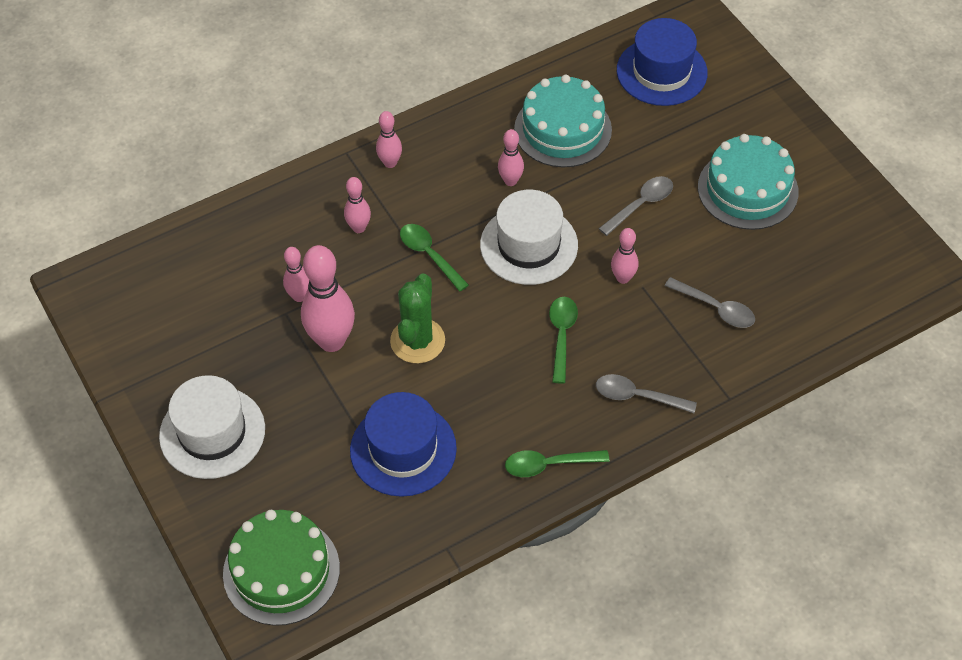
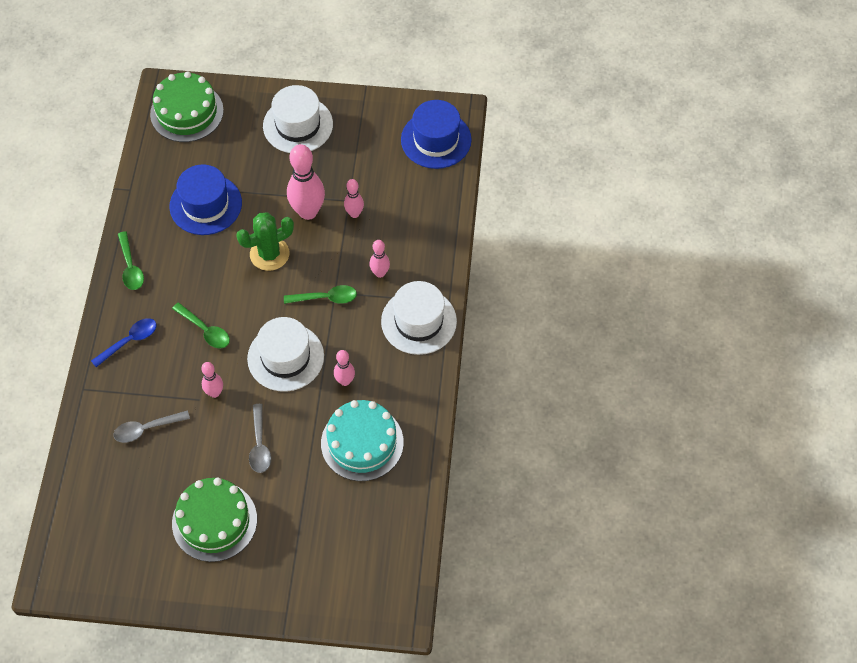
camera: 125 degrees right, 5 degrees up
(390, 163) = (418, 321): pink bowling pin -> white hat
(417, 341) = (269, 254): green cactus -> green cactus turned 75 degrees counterclockwise
(549, 465) = (131, 267): green spoon -> green spoon turned 135 degrees clockwise
(637, 396) = (129, 341): grey spoon -> blue spoon
(661, 72) = (361, 546): blue hat -> blue hat (436, 140)
(747, 189) = (214, 521): turquoise cake -> green cake

